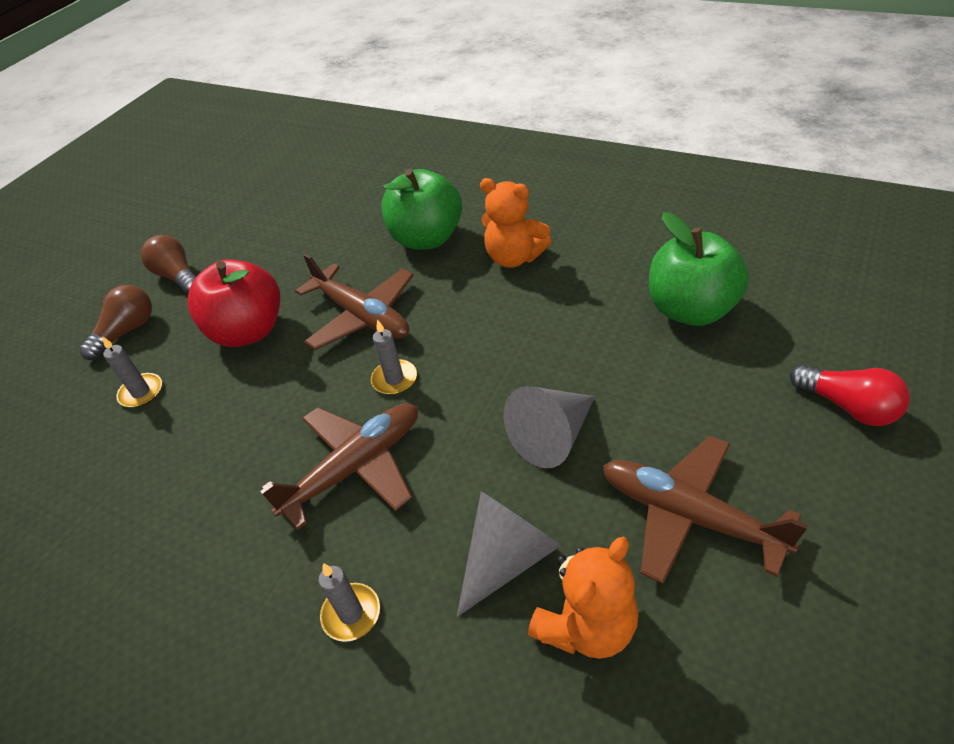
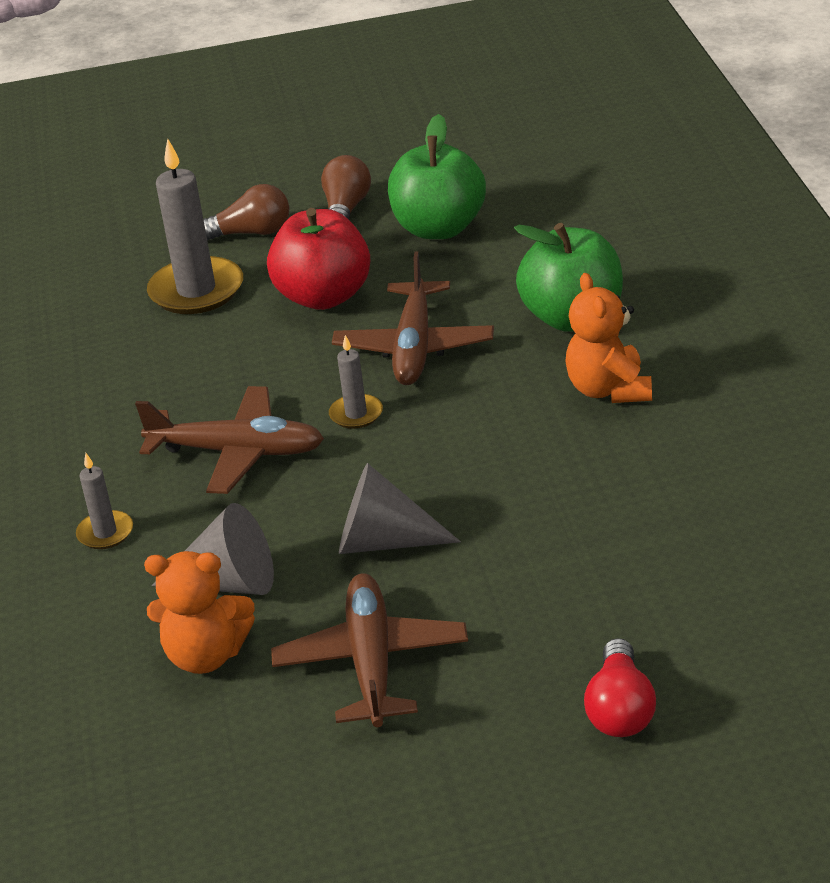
camera: 50 degrees right, 10 degrees down
(141, 392) = (196, 290): grey candle -> grey candle, size x1.97
(691, 310) = (659, 547): green apple -> green apple (439, 228)

